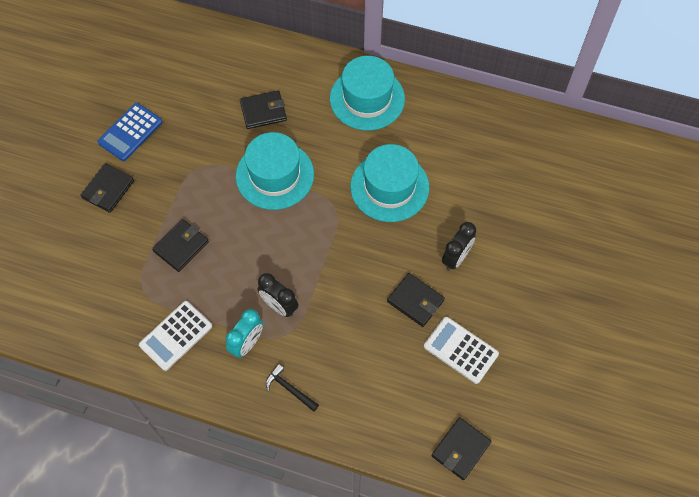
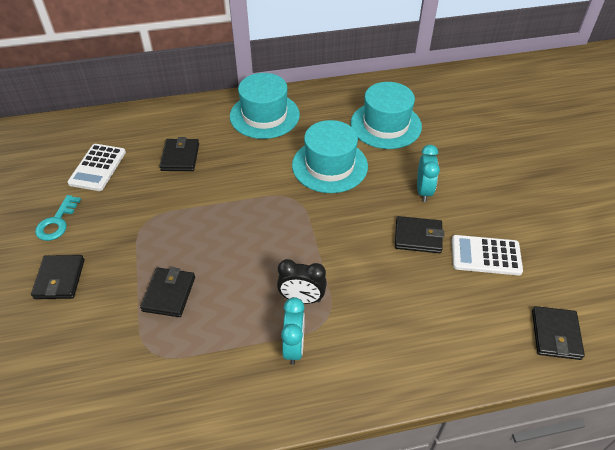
camera: 30 degrees left, 15 degrees down
(130, 132) = (57, 222): blue calculator -> turquoise key
(176, 335) = (214, 378): white calculator -> white calculator (97, 167)
(263, 111) = (180, 157): black wallet -> black wallet turned 45 degrees counterclockwise
(275, 175) = (223, 198): turquoise hat -> turquoise hat (385, 125)
(289, 388) = (365, 366): black hammer -> none
(456, 258) = (423, 191): black clock -> turquoise clock

